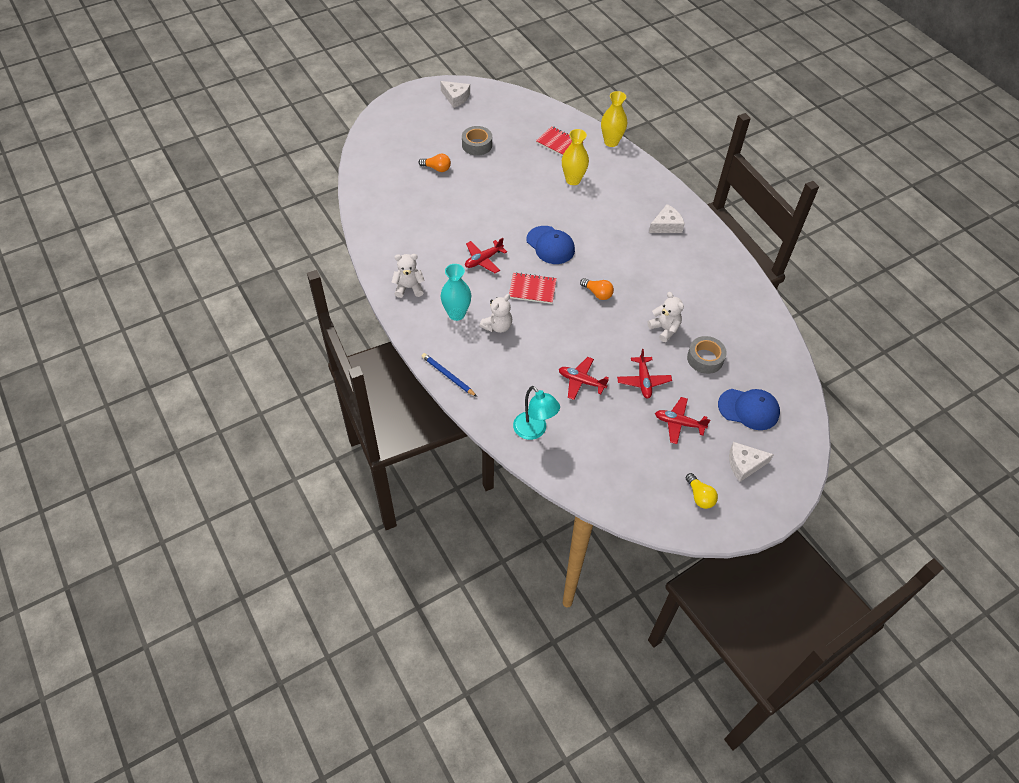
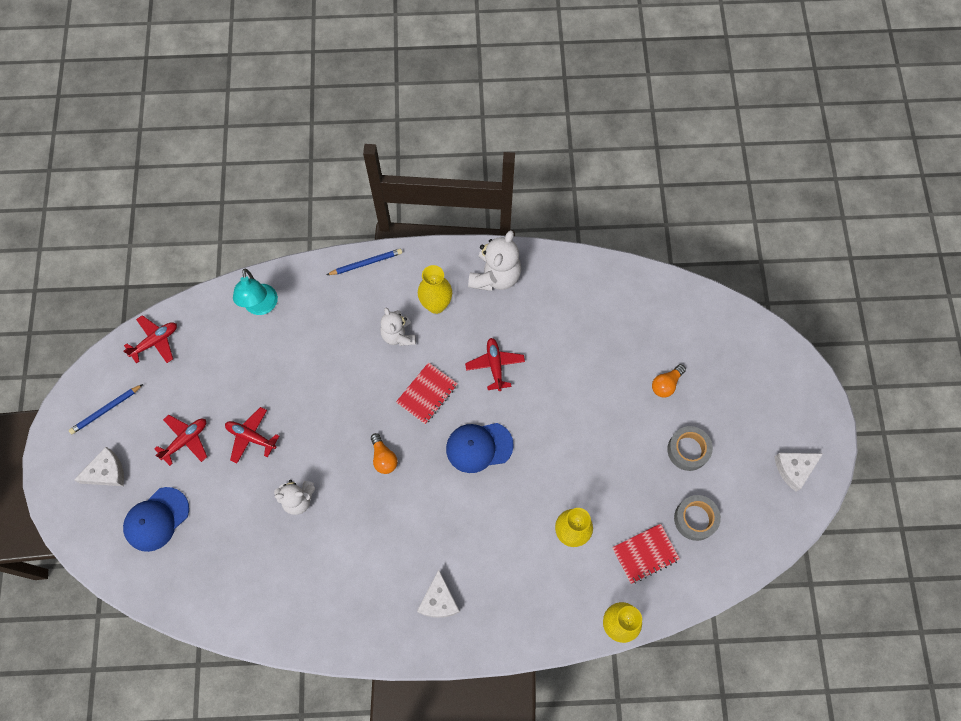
camera: 120 degrees right, 15 degrees up
(409, 288) = (495, 276): white teddy bear -> white teddy bear, size x1.53
(456, 314) = (436, 305): turquoise vase -> yellow vase
(534, 431) = (261, 306): turquoise lamp -> turquoise lamp turned 90 degrees counterclockwise
(581, 381) = (287, 378): red plane -> red plane (155, 342)
(597, 293) = (383, 458): orange light bulb -> orange light bulb turned 90 degrees counterclockwise
(699, 496) = (106, 410): yellow light bulb -> blue pencil
(705, 358) = (238, 516): grey tape -> grey tape (695, 519)
(744, 464) = (107, 472): white cheese -> white cheese turned 45 degrees clockwise

